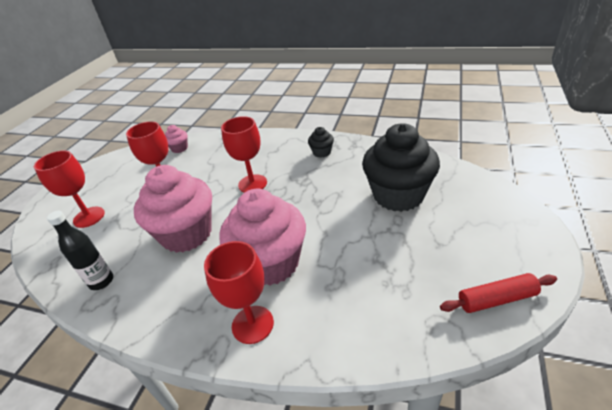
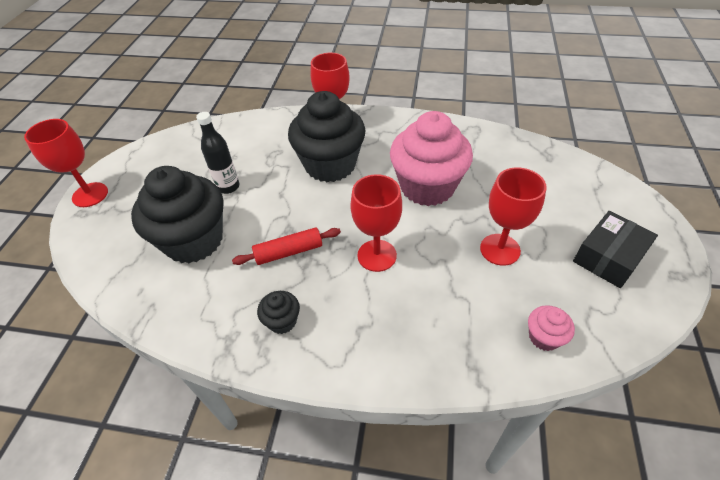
camera: 170 degrees right, 10 degrees up
(89, 217) = (566, 201): red goblet -> red goblet (90, 195)
(101, 281) = (480, 143): black bottle -> black bottle (228, 187)
(105, 181) = (608, 257): none -> black box
(270, 263) = (330, 165): pink cupcake -> black cupcake
(496, 299) = (158, 151): red rolling pin -> red rolling pin (289, 252)

